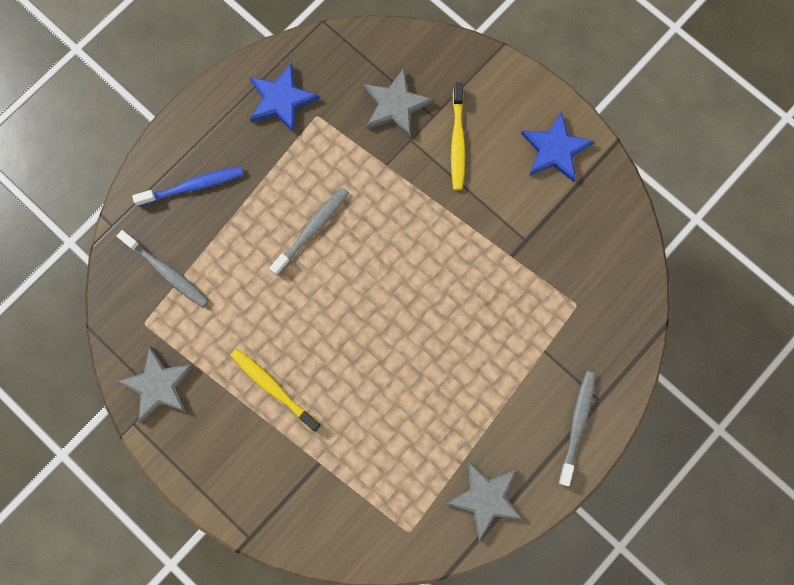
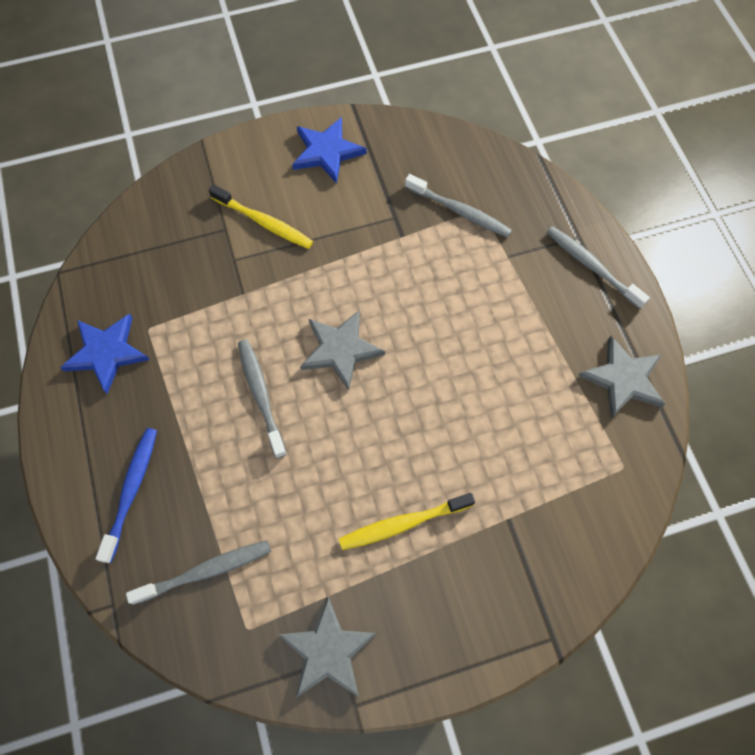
camera: 60 degrees left, 10 degrees down
(395, 105) = (191, 255): grey star -> grey star (340, 349)
(564, 289) = (460, 211): none -> grey toothbrush

